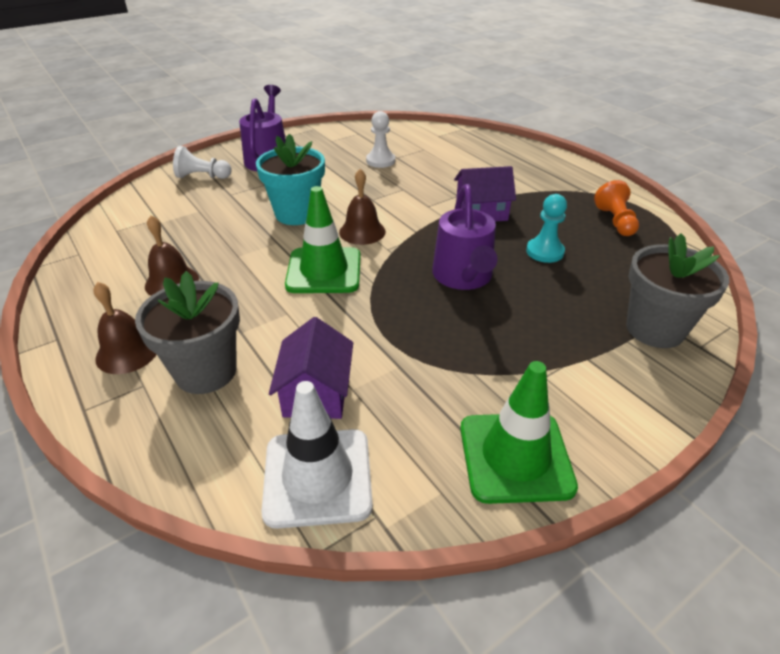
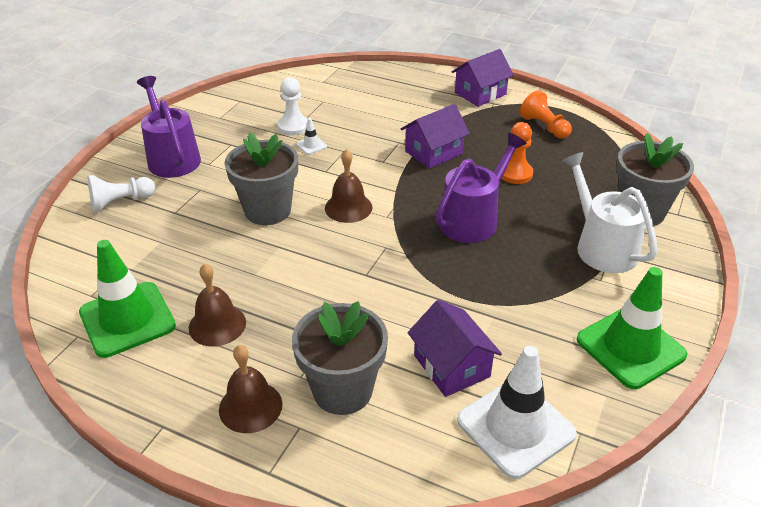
camera: 30 degrees left, 0 degrees up
(297, 214) = (267, 210): turquoise flower pot -> grey flower pot
(324, 271) = (351, 258): green traffic cone -> green traffic cone (127, 319)
(380, 178) = (311, 145): none -> white traffic cone
(463, 277) = (473, 220): purple watering can -> purple watering can turned 105 degrees counterclockwise
(544, 252) = (515, 173): turquoise pawn -> orange pawn
(574, 178) = (480, 93): none -> purple house
(576, 346) = (602, 247): none -> white watering can

